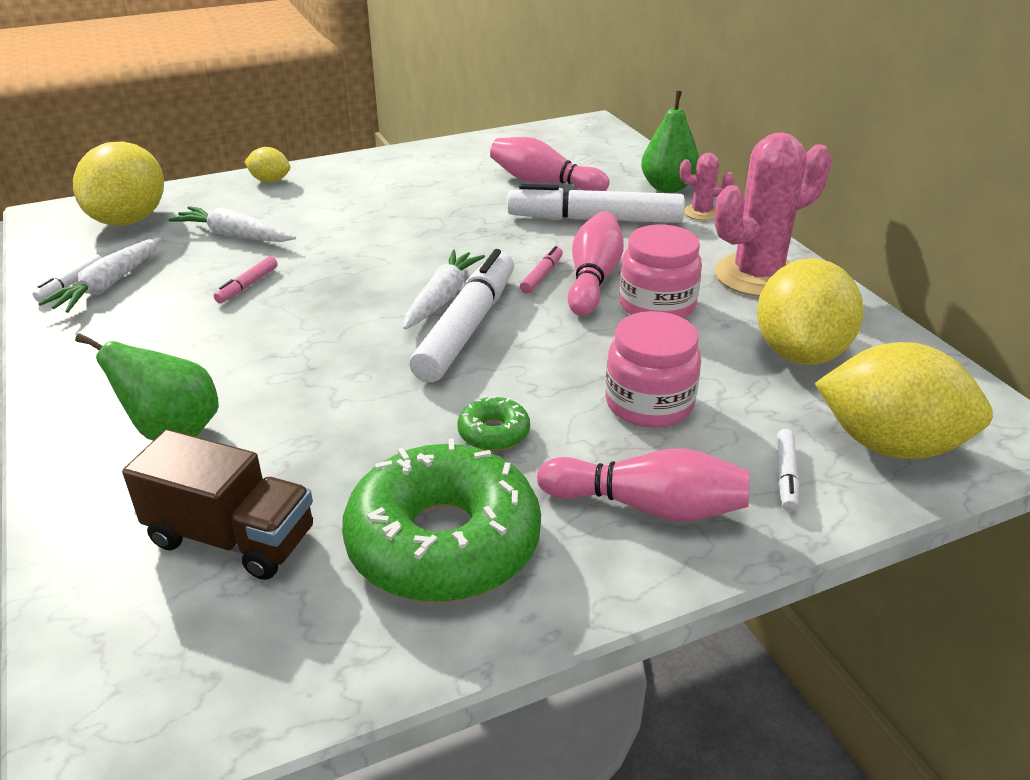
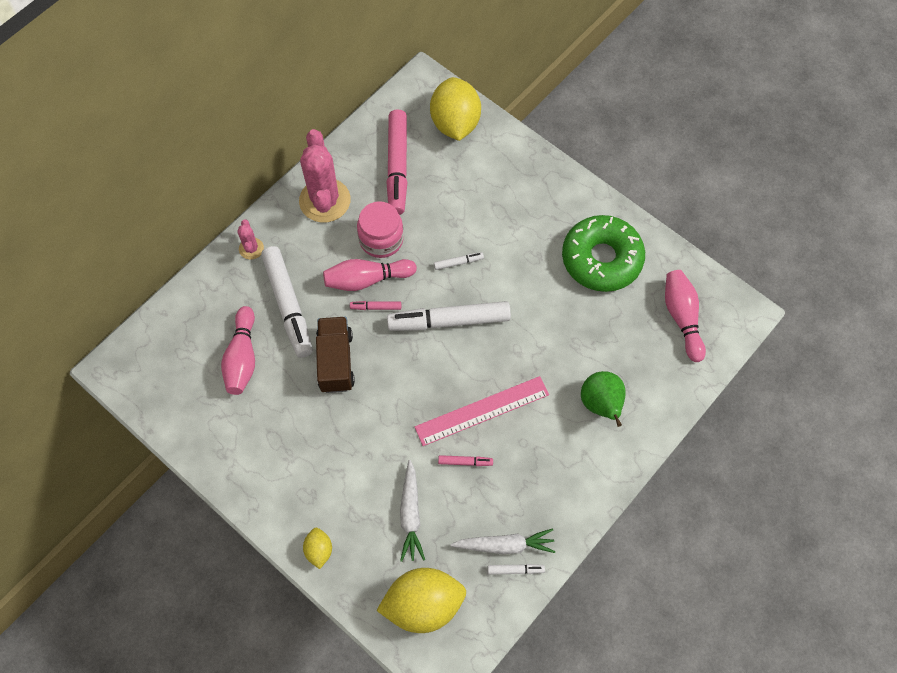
camera: 115 degrees left, 30 degrees up
(232, 538) = (643, 335): brown truck -> brown truck (336, 361)
(300, 317) = (482, 410): none -> pink ruler
(442, 298) = (426, 347): white carrot -> none
(494, 433) = (527, 270): green donut -> none
(648, 506) = (542, 197): pink bowling pin -> pink bowling pin (682, 318)
(649, 403) = (472, 217): pink jar -> none
(668, 187) = (218, 278): green pear -> none
(757, 276) = (325, 200): pink cactus -> pink cactus turned 45 degrees clockwise
(785, 476) = (496, 155): white marker -> white marker (458, 262)
(800, 353) = (397, 167): yellow lemon -> pink marker

